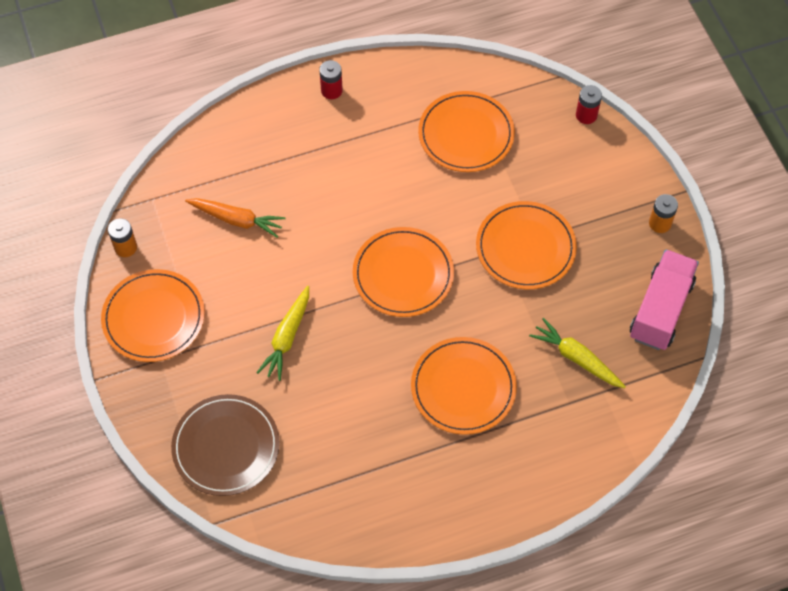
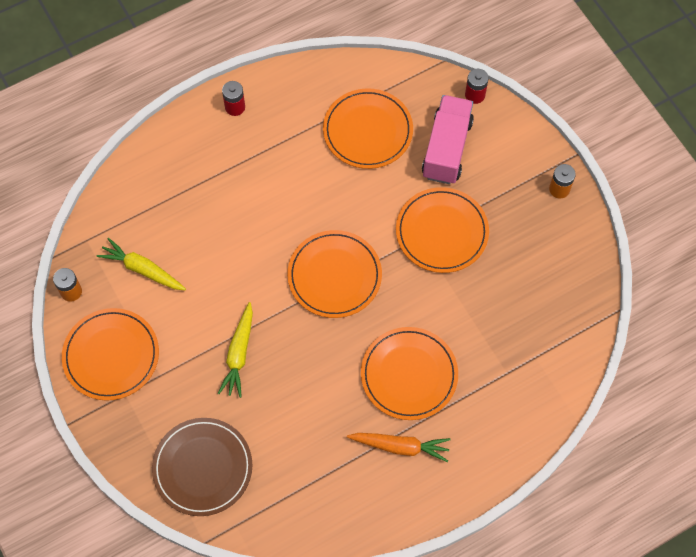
camera: 10 degrees left, 5 degrees up
(237, 220) = (170, 248): orange carrot -> orange carrot (400, 446)
(576, 358) = (506, 330): yellow carrot -> yellow carrot (142, 269)
(660, 310) = (574, 271): pink truck -> pink truck (447, 149)

